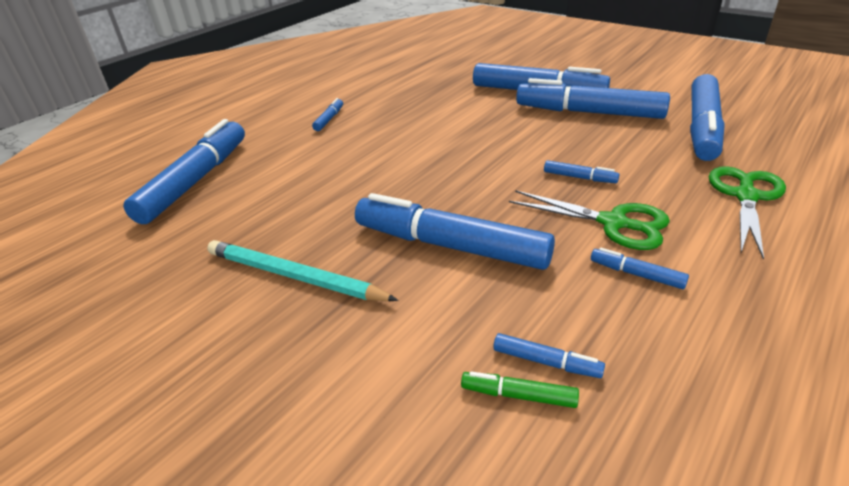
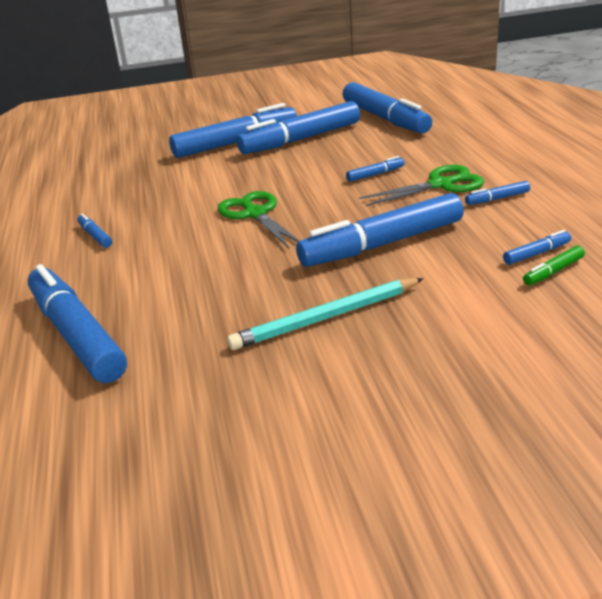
camera: 50 degrees left, 5 degrees down
(746, 196) = (472, 141): green scissors -> green scissors (255, 214)

